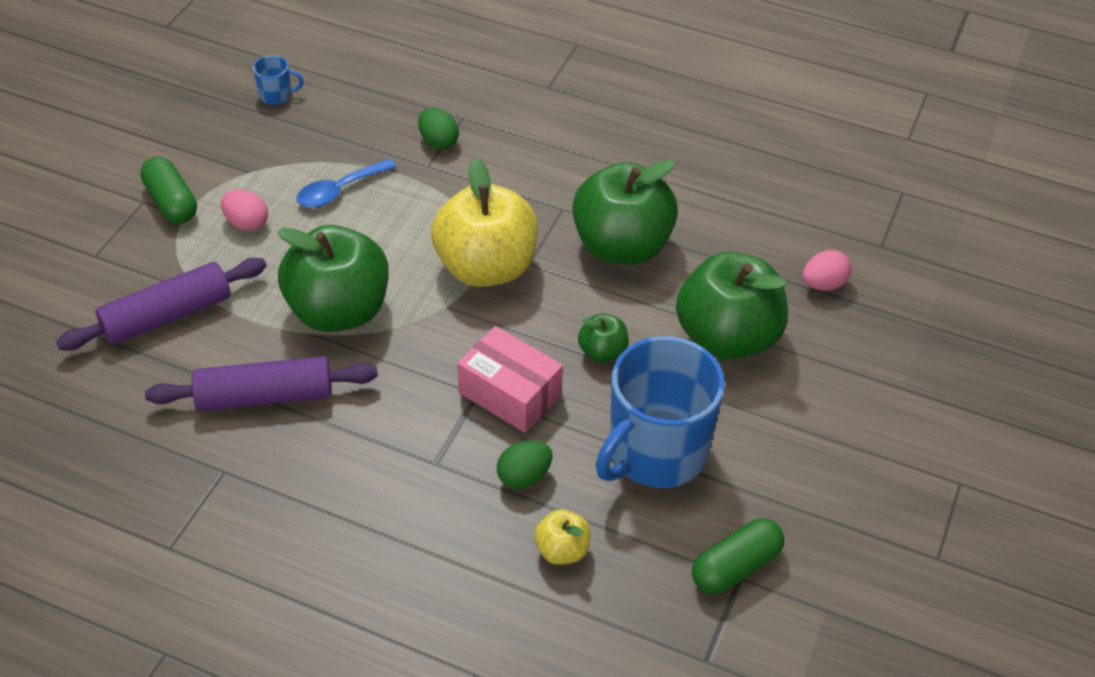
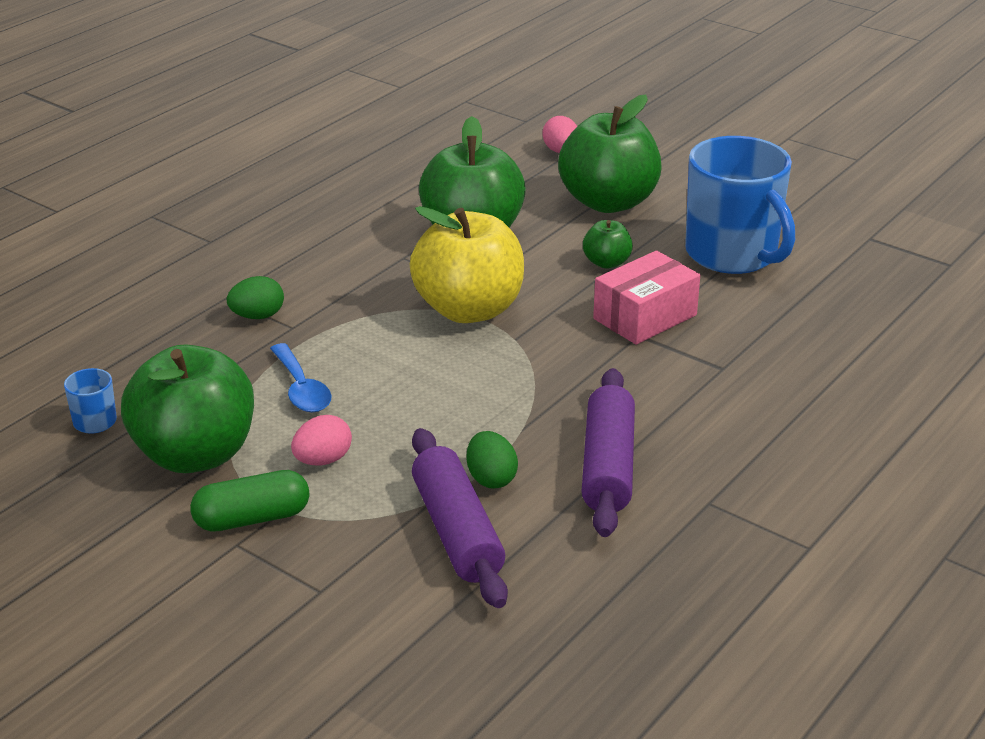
camera: 75 degrees left, 15 degrees down
(339, 311) = (496, 406): green apple -> green apple (195, 454)
(524, 476) = (748, 322): green egg -> green egg (491, 478)
(562, 550) = (835, 313): yellow apple -> none
(735, 567) = (859, 238): green capsule -> none

